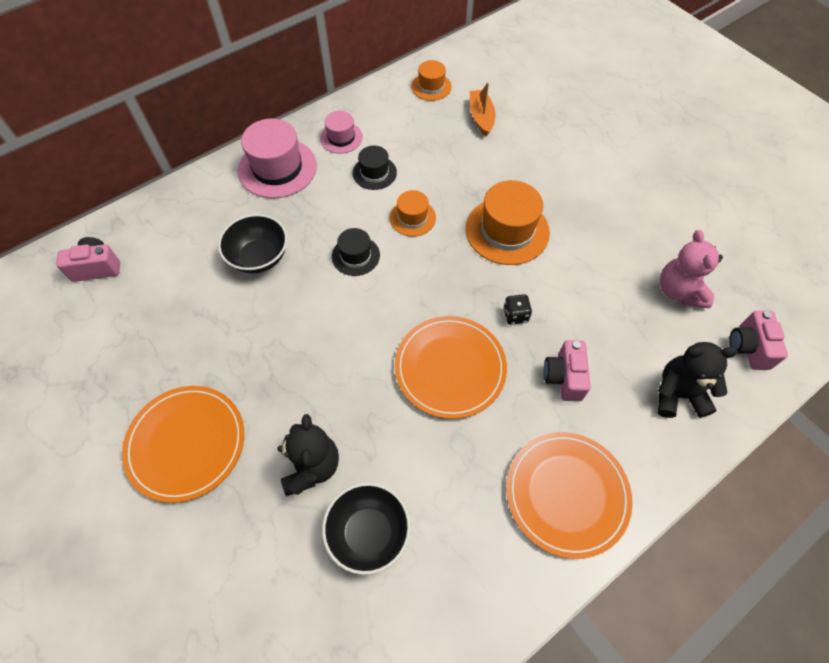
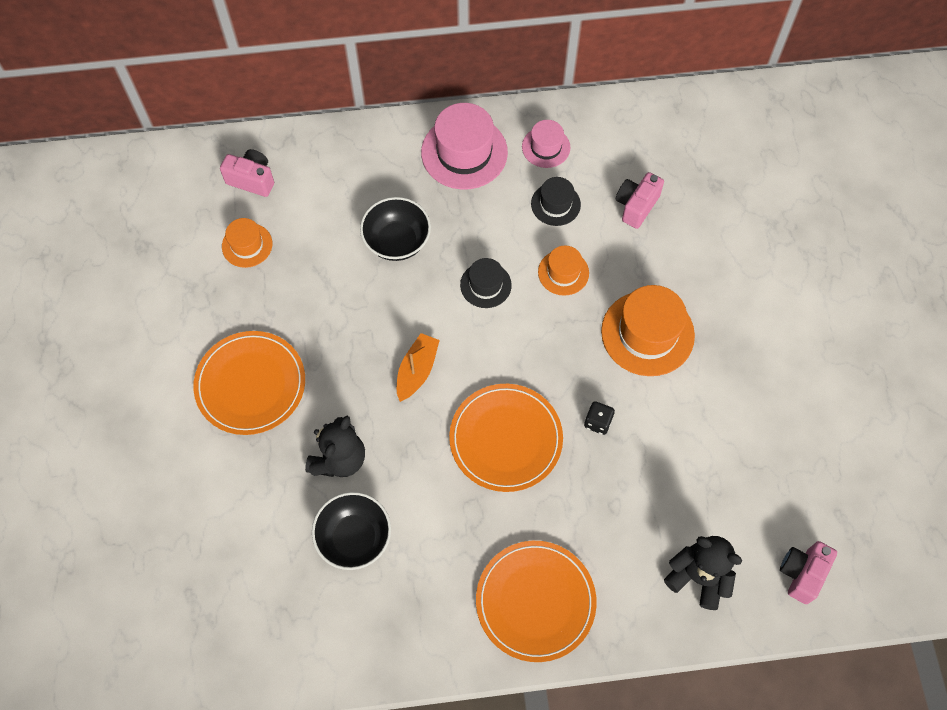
camera: 30 degrees right, 5 degrees up
(431, 87) = (676, 129): orange hat -> orange hat (247, 245)
(481, 117) = (706, 192): orange boat -> orange boat (417, 371)
(564, 377) = (603, 503): pink camera -> pink camera (636, 206)
(679, 291) = (776, 484): pink teddy bear -> none

